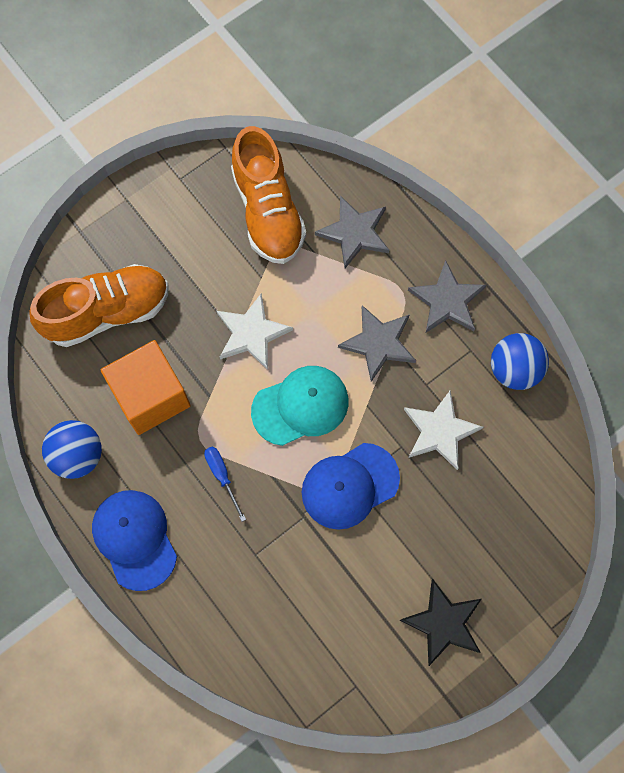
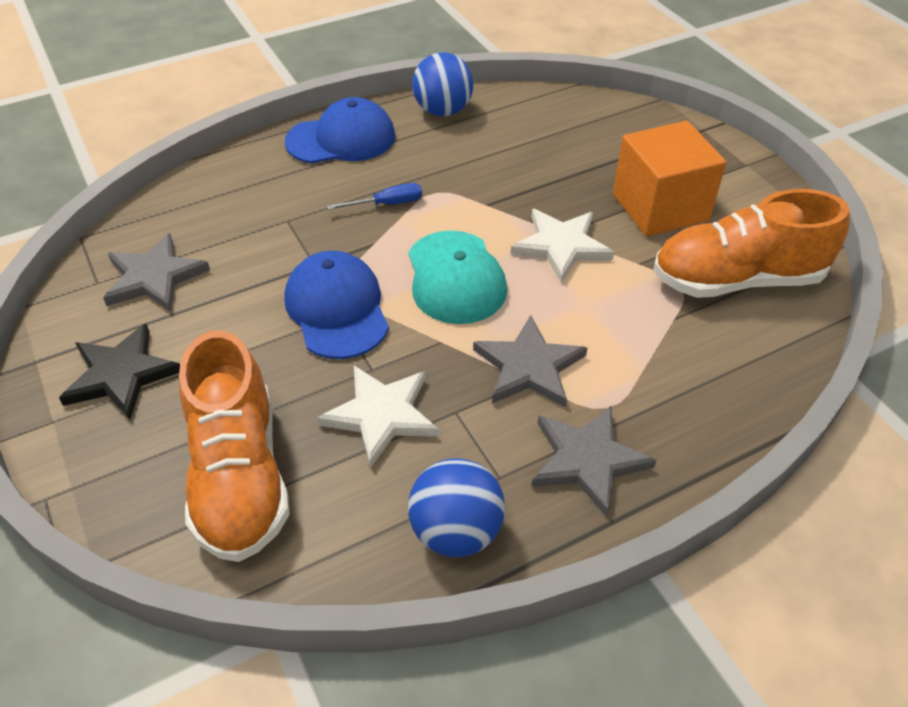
camera: 100 degrees right, 25 degrees down
(107, 312) = (601, 140): orange shoe -> orange shoe (239, 476)
(151, 396) = (496, 162): orange cube -> orange cube (660, 207)
(354, 233) = (706, 365): grey star -> grey star (154, 277)

